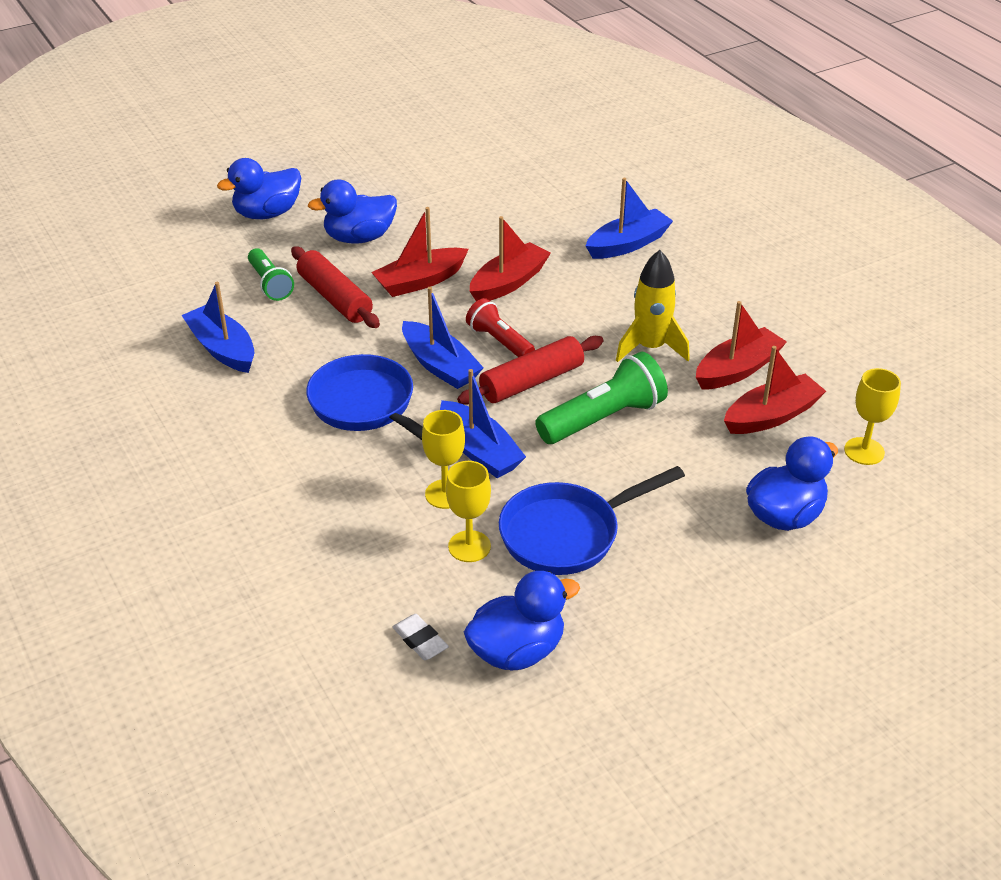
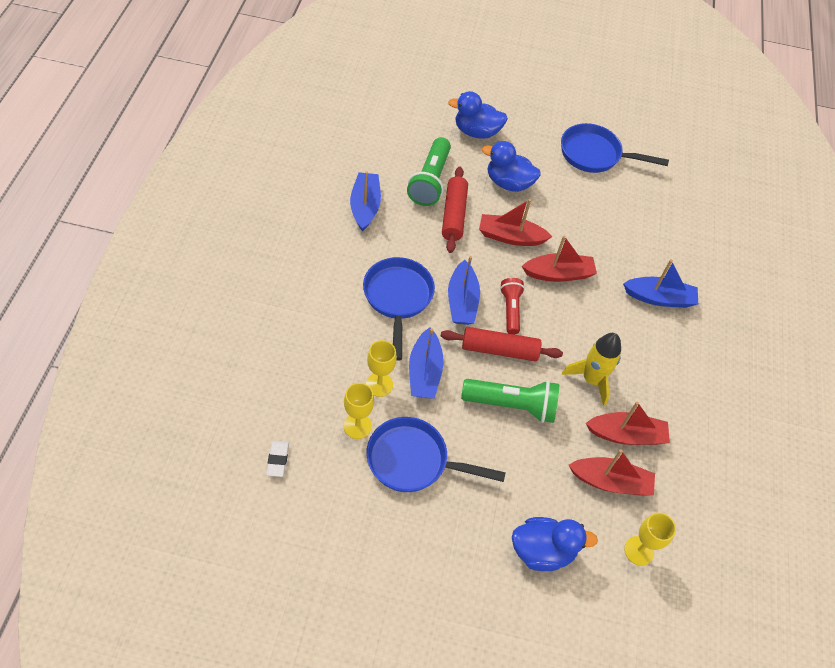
camera: 35 degrees right, 15 degrees up
(270, 284) = (430, 181): green flashlight -> green flashlight, size x1.58
(419, 166) = (595, 155): none -> blue pan
(517, 651) = (315, 507): blue duck -> none

